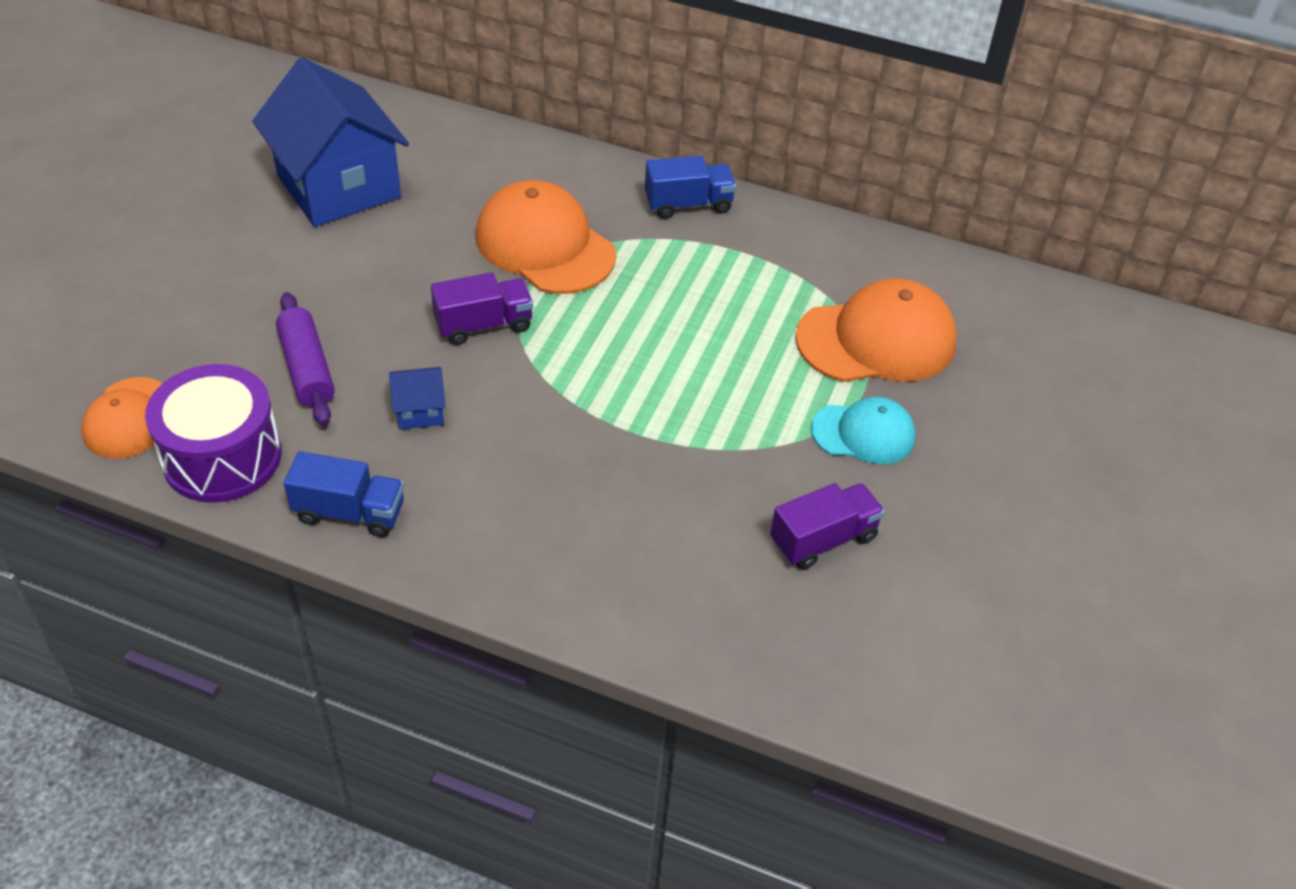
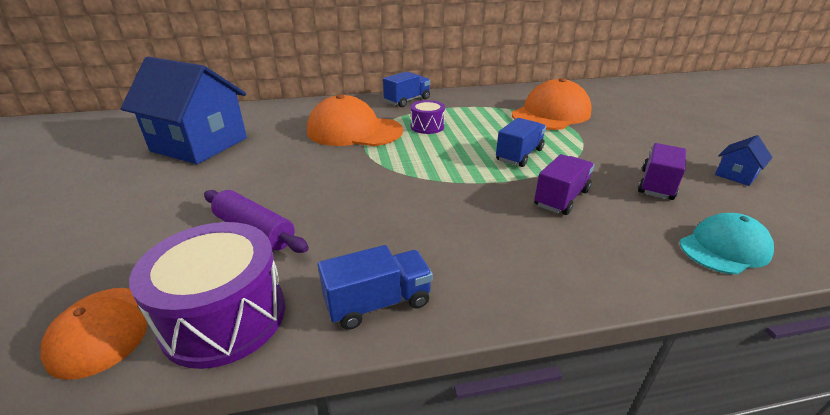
camera: 30 degrees left, 15 degrees down
(419, 411) = (363, 221): blue house -> blue house (735, 175)
(484, 325) = (357, 169): purple truck -> purple truck (561, 198)
(653, 282) = (427, 126): none -> purple drum
(712, 400) = (519, 155): none -> blue truck
(863, 433) = (600, 142): turquoise cap -> turquoise cap (724, 248)

